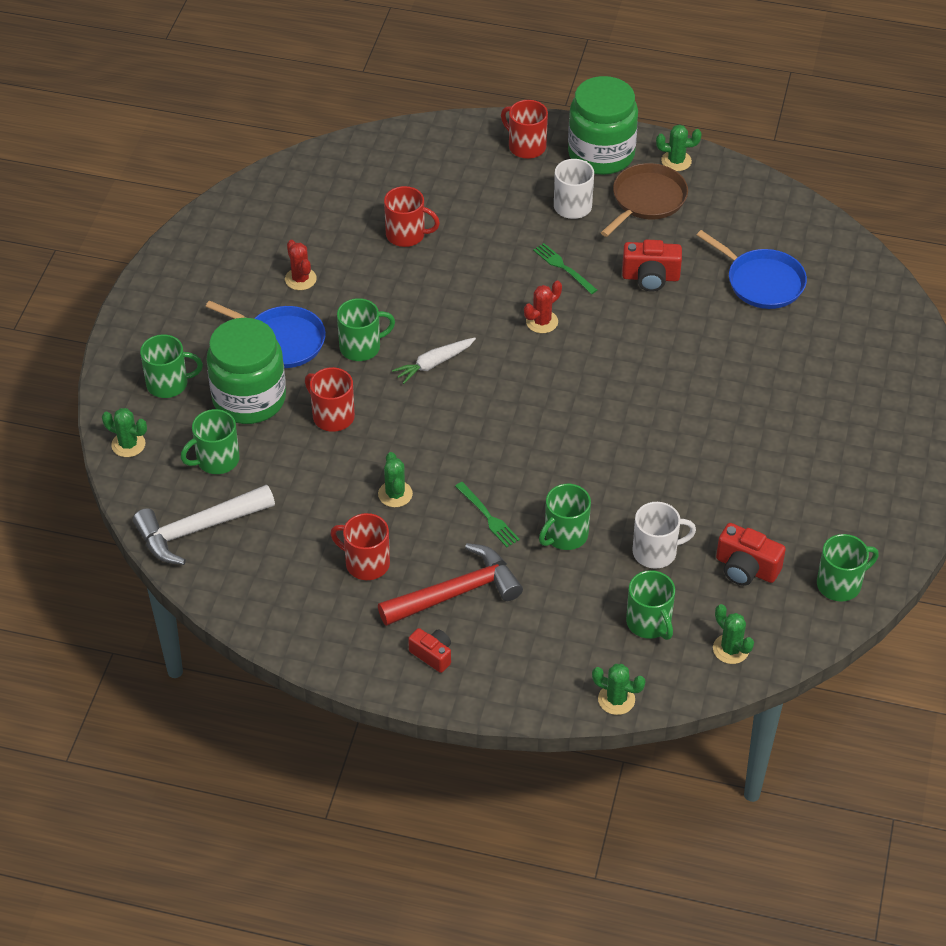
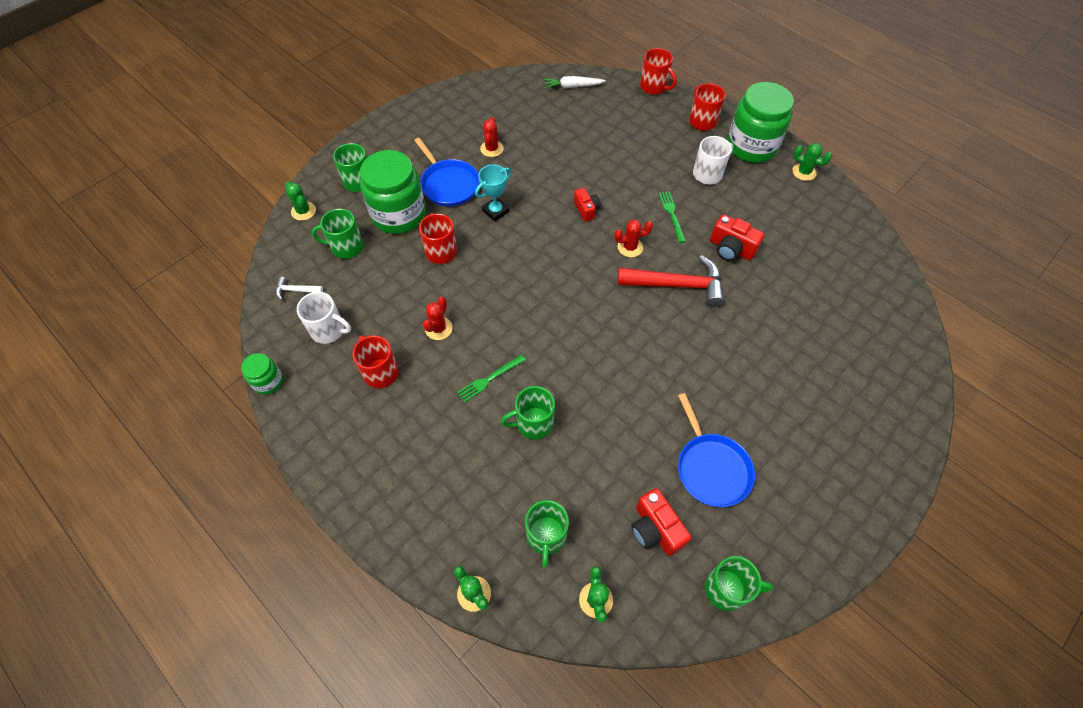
camera: 30 degrees right, 10 degrees up
(198, 529) = (296, 290): white hammer -> white hammer, size x0.45
(249, 628) = (268, 381): none -> green jar
(361, 347) = (495, 211): green mug -> turquoise trophy
(395, 494) = (438, 328): green cactus -> red cactus
(407, 235) = (581, 148): red mug -> red mug (654, 87)
(432, 655) = (369, 472): red camera -> red camera (586, 209)
(434, 364) = (534, 244): white carrot -> white carrot (572, 86)
(456, 593) = (423, 429): red hammer -> red hammer (677, 285)
(488, 517) = (489, 379): green fork -> green fork turned 60 degrees clockwise
(647, 200) = (764, 191): brown pan -> none
(656, 552) = (592, 475): white mug -> white mug (329, 330)
(762, 282) = (815, 289): blue pan -> blue pan (711, 468)

